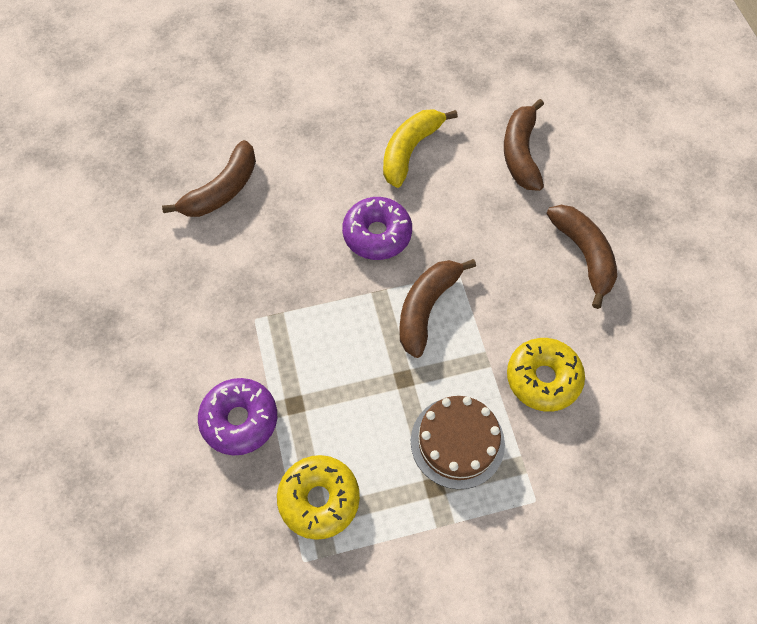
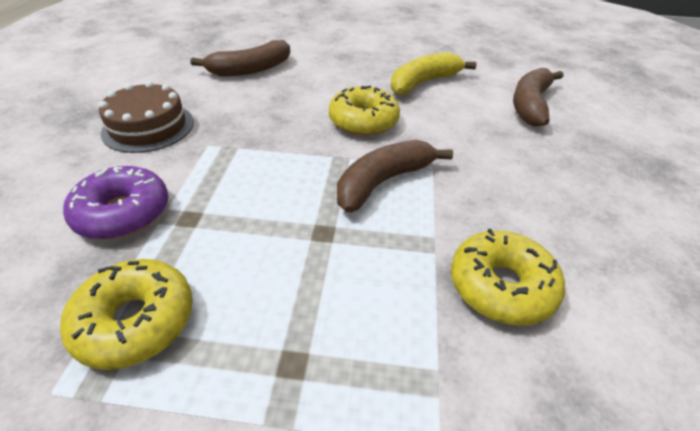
camera: 20 degrees right, 20 degrees down
(377, 234) = (363, 121): purple donut -> yellow donut
(457, 442) = (353, 319): brown cake -> brown cake (148, 127)
(584, 255) = (584, 187): brown banana -> none

